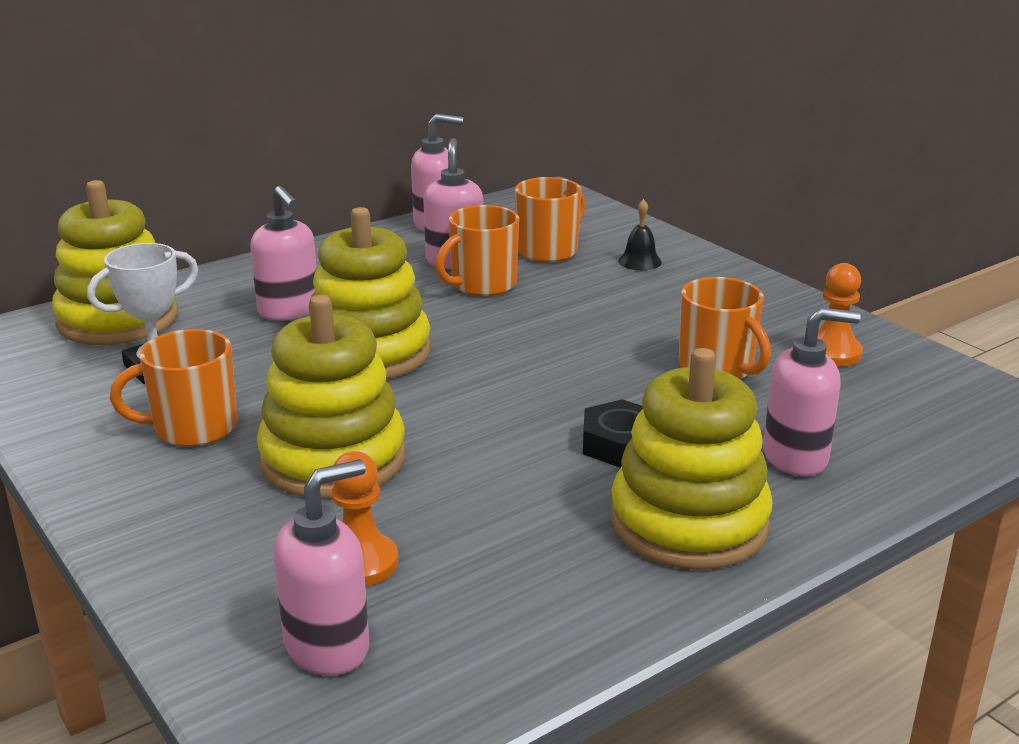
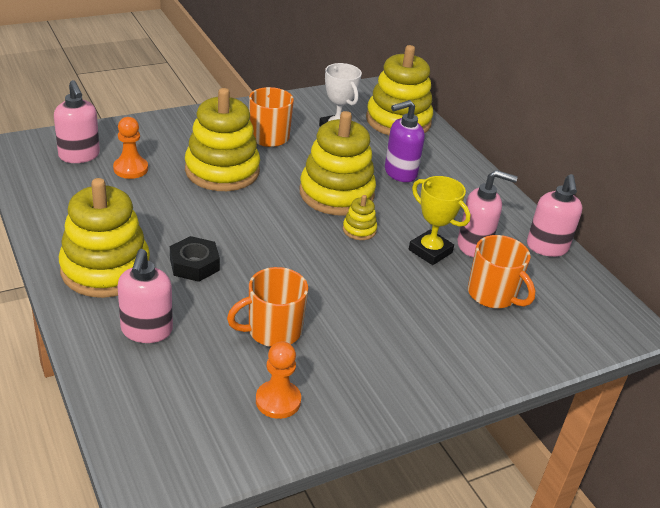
camera: 95 degrees right, 10 degrees up
(289, 311) = (400, 173): pink soap dispenser -> purple soap dispenser
(458, 330) = (359, 230): none -> yellow stacking toy
(482, 285) = (430, 251): orange mug -> yellow trophy
(640, 261) = (468, 340): black bell -> none

